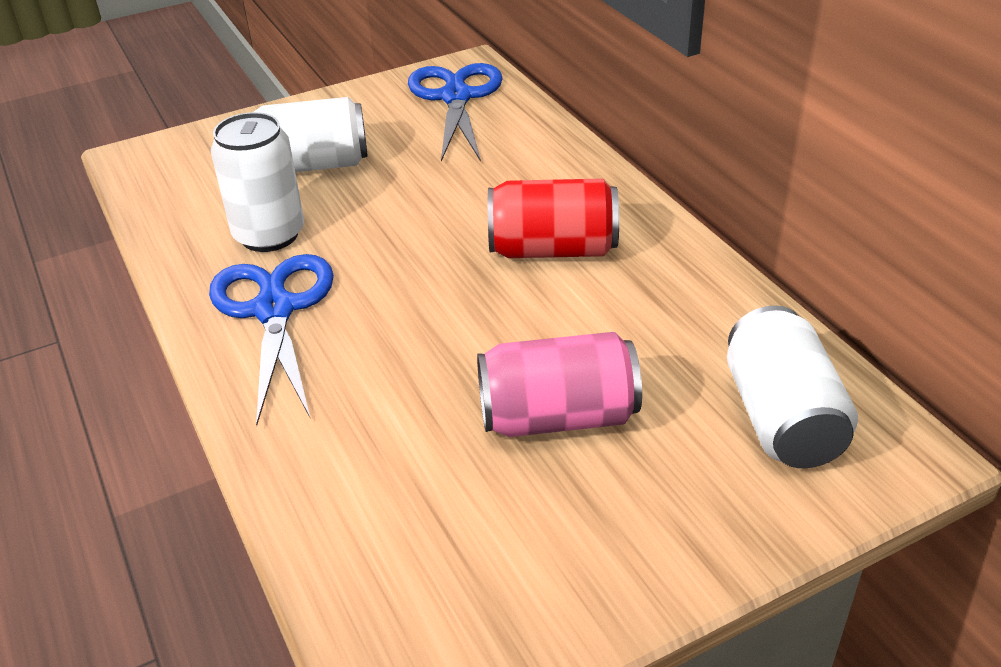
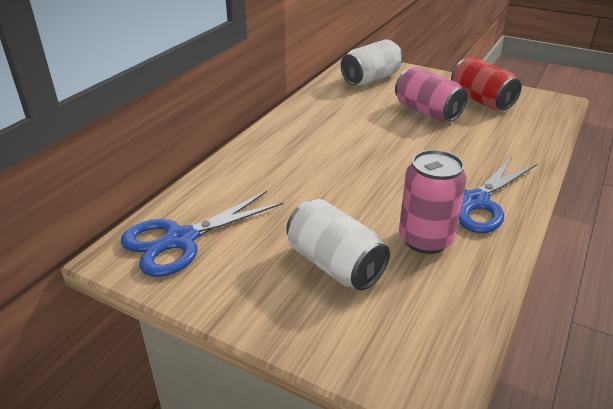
camera: 125 degrees left, 5 degrees down
(269, 235) = (425, 239): white can -> pink can
(552, 249) = (327, 144): red can -> red can (481, 100)

